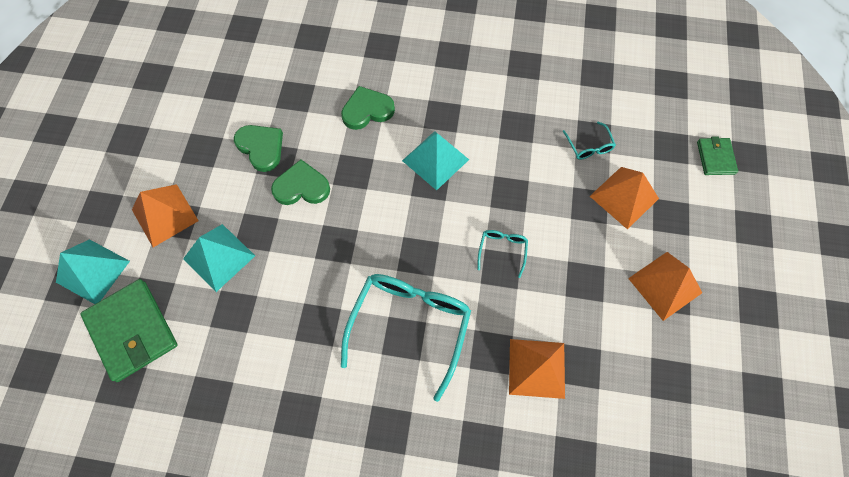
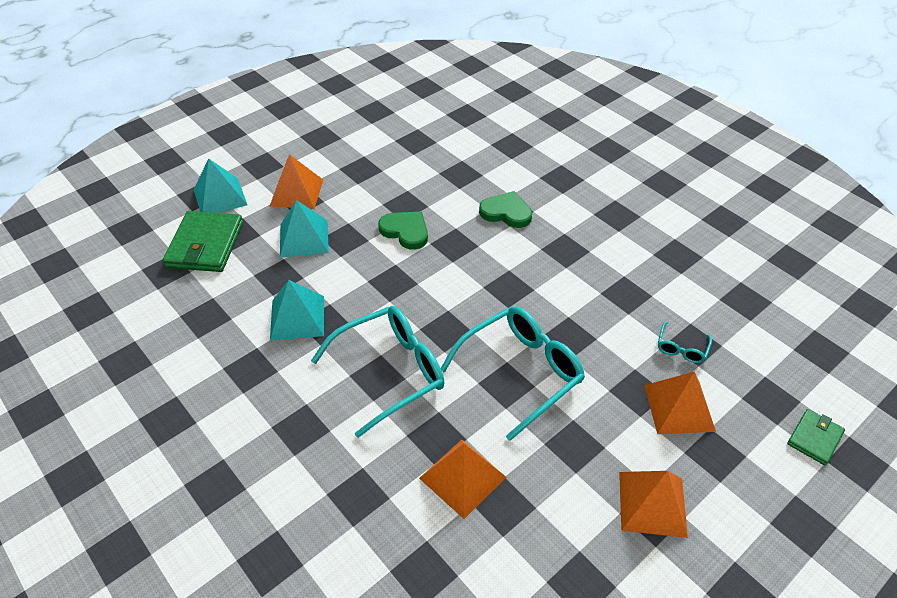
camera: 40 degrees right, 20 degrees down
(261, 148) = (402, 191): green heart -> none
(435, 160) = (528, 275): turquoise pyramid -> turquoise pyramid (297, 317)
(502, 250) = (520, 372): turquoise glasses -> turquoise glasses, size x2.26

